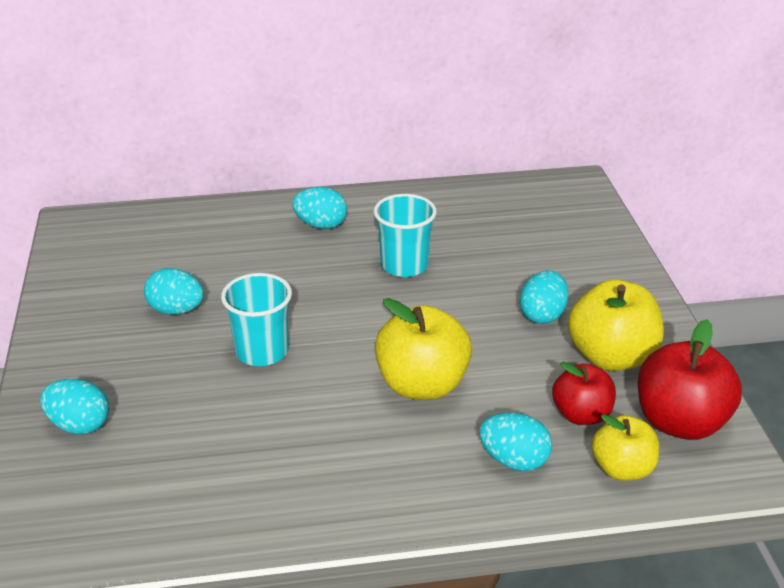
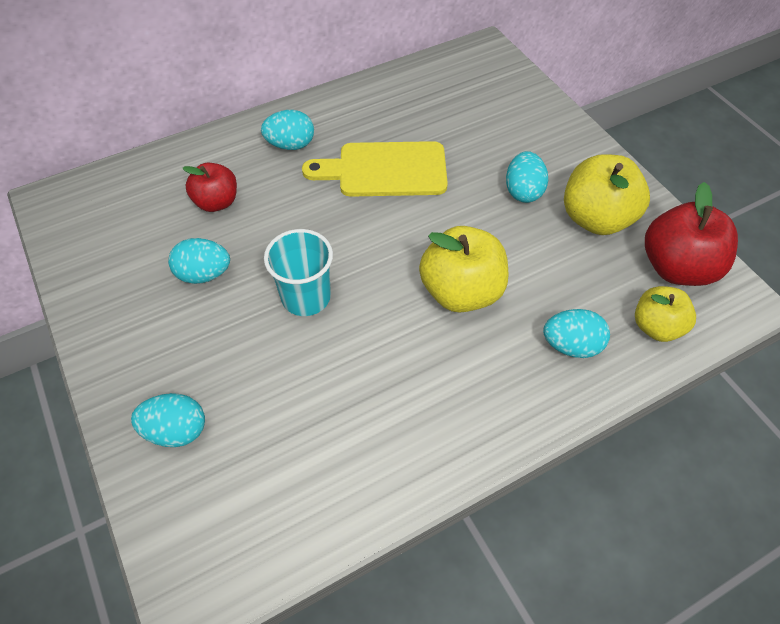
camera: 20 degrees left, 20 degrees up
(404, 265) = (385, 170): turquoise cup -> yellow cutting board
(581, 415) = (601, 283): red apple -> red apple (217, 202)

